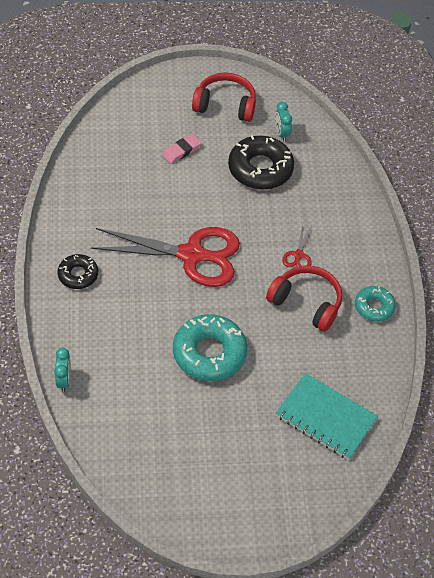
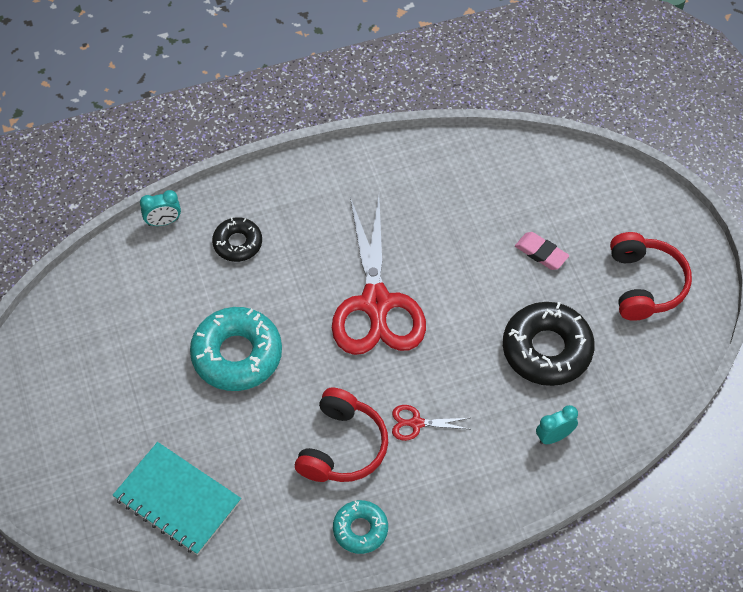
camera: 80 degrees right, 5 degrees up
(78, 275) = (309, 196): black donut -> black donut (237, 243)
(281, 133) = (622, 362): turquoise clock -> turquoise clock (554, 436)
(325, 417) = (177, 500): turquoise notebook -> turquoise notebook turned 75 degrees counterclockwise

